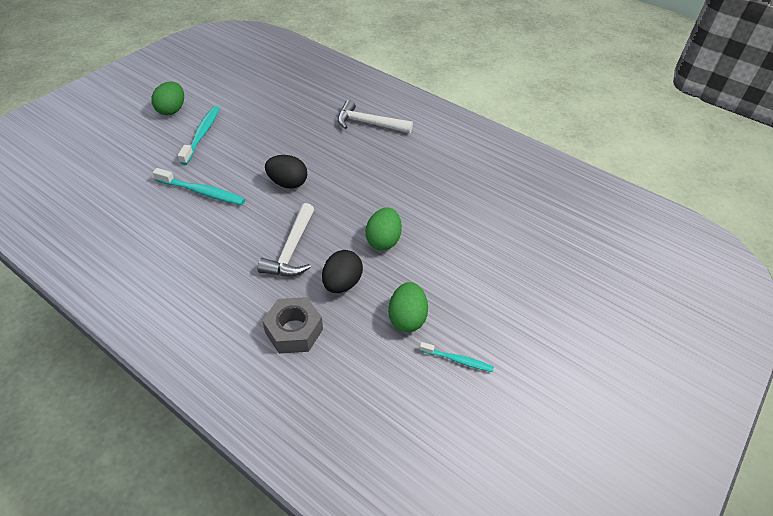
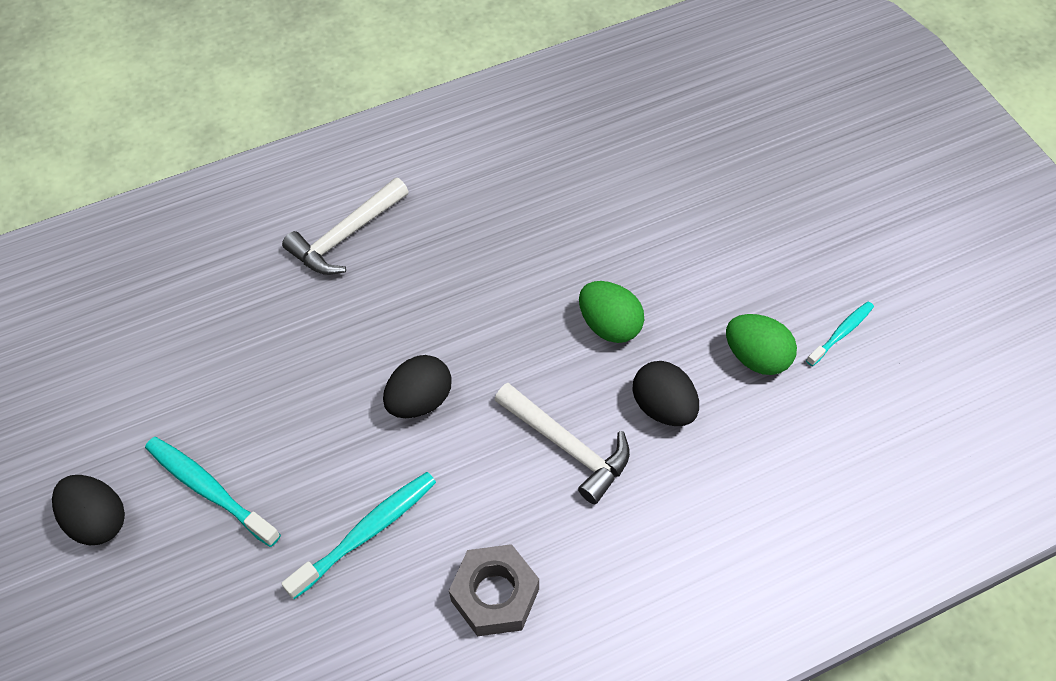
camera: 60 degrees left, 10 degrees up
(172, 110) = (98, 520): green egg -> black egg
(294, 331) = (718, 497): grey nut -> grey nut (495, 595)

